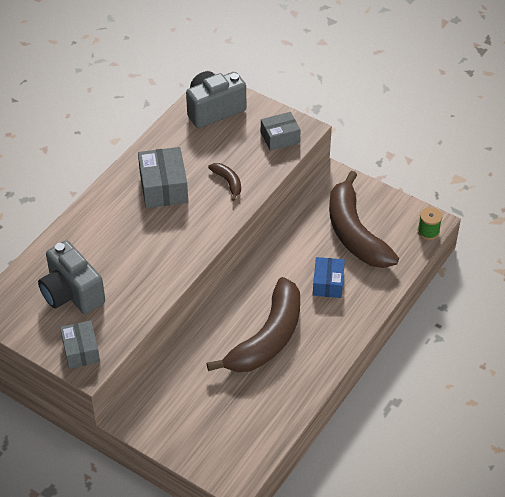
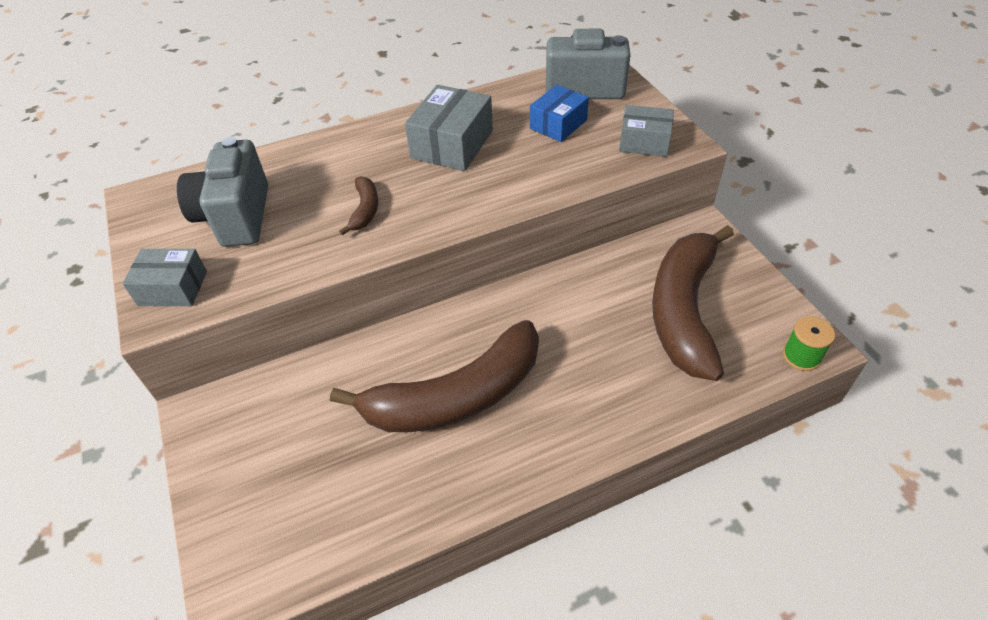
camera: 35 degrees right, 0 degrees up
(81, 350) = (173, 288): grey box -> grey box turned 75 degrees clockwise
(228, 182) = (534, 167): brown banana -> brown banana (365, 210)
(328, 283) = (597, 361): blue box -> blue box (558, 124)

